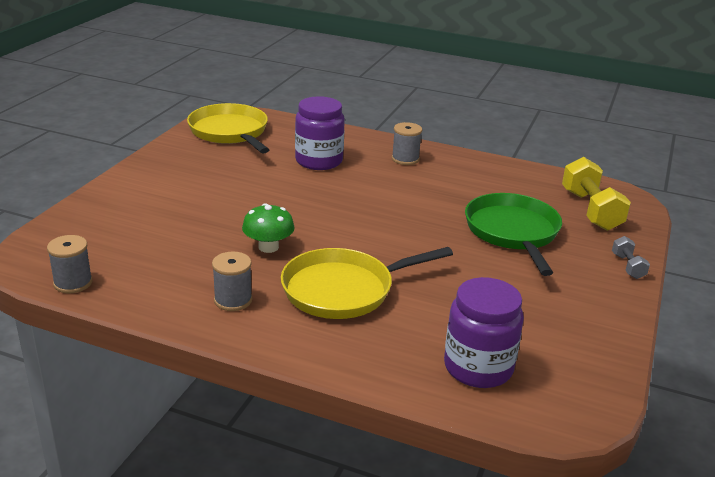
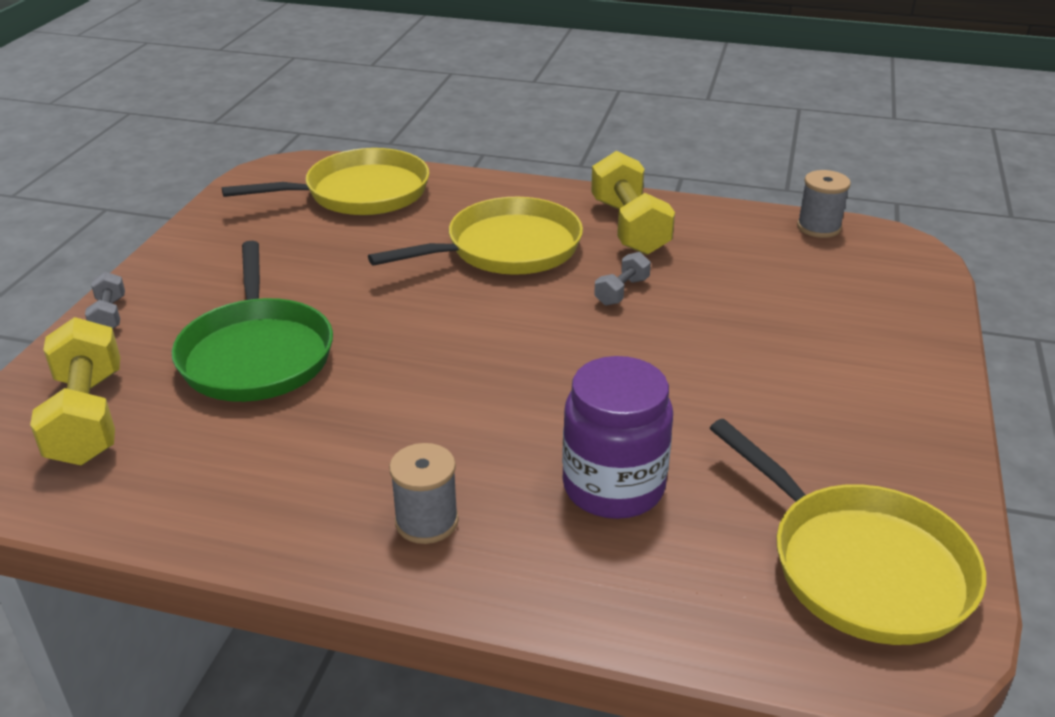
camera: 175 degrees right, 5 degrees up
(233, 300) = (629, 227): grey spool -> yellow dumbbell
(268, 247) = (621, 291): green mushroom -> grey dumbbell
(478, 367) = (360, 193): purple jar -> yellow pan

